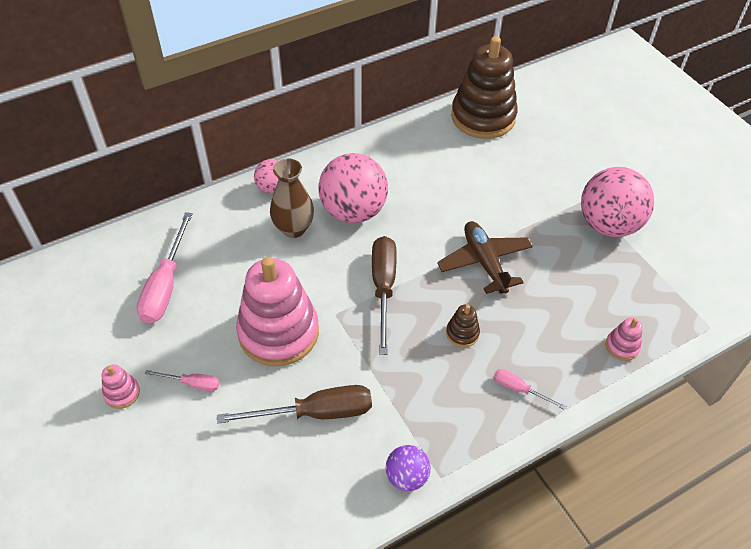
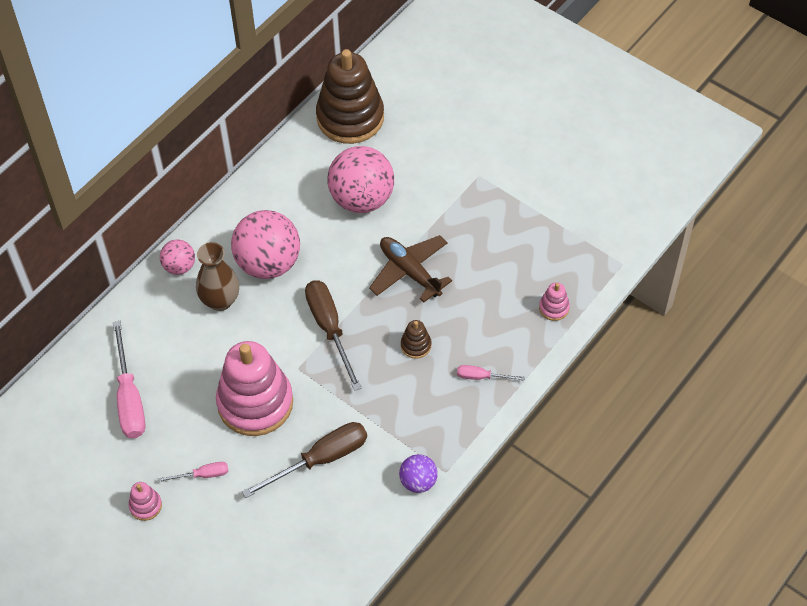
camera: 20 degrees left, 5 degrees up
(608, 224) = (506, 195): pink ball -> pink ball (362, 199)

